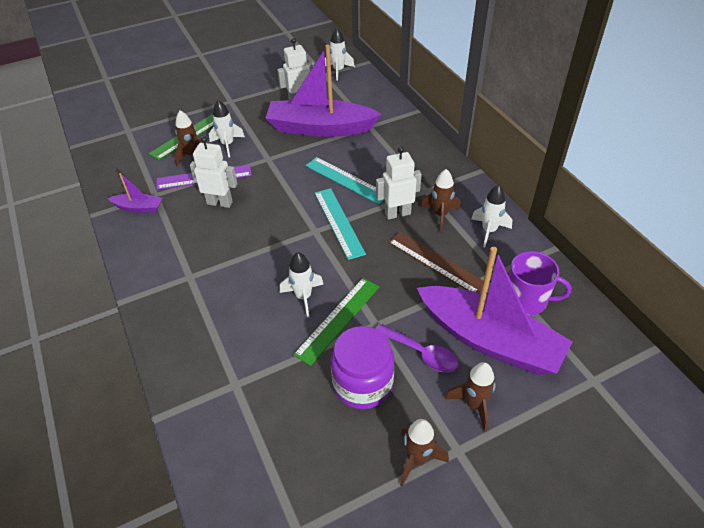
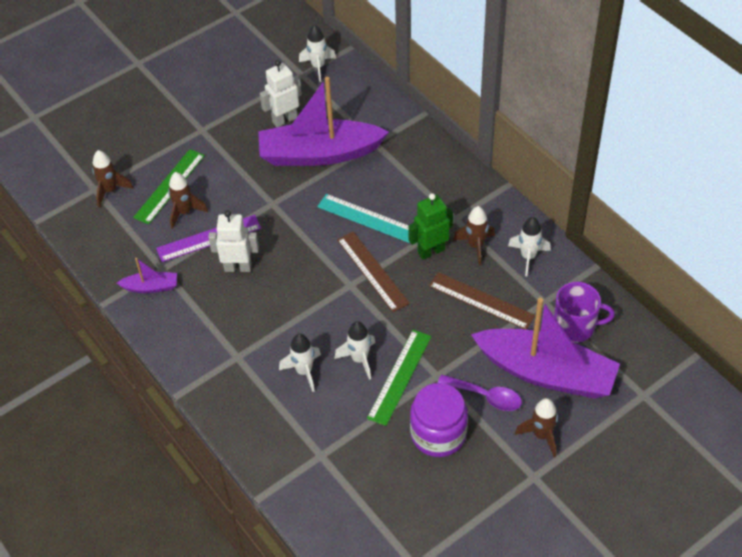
camera: 10 degrees left, 5 degrees up
(227, 145) = (220, 192): white rocket -> white rocket (304, 371)
(339, 222) = (372, 271): turquoise ruler -> brown ruler
(397, 213) = (431, 251): white robot -> green robot
(417, 459) = (500, 490): brown rocket -> brown rocket (110, 190)

